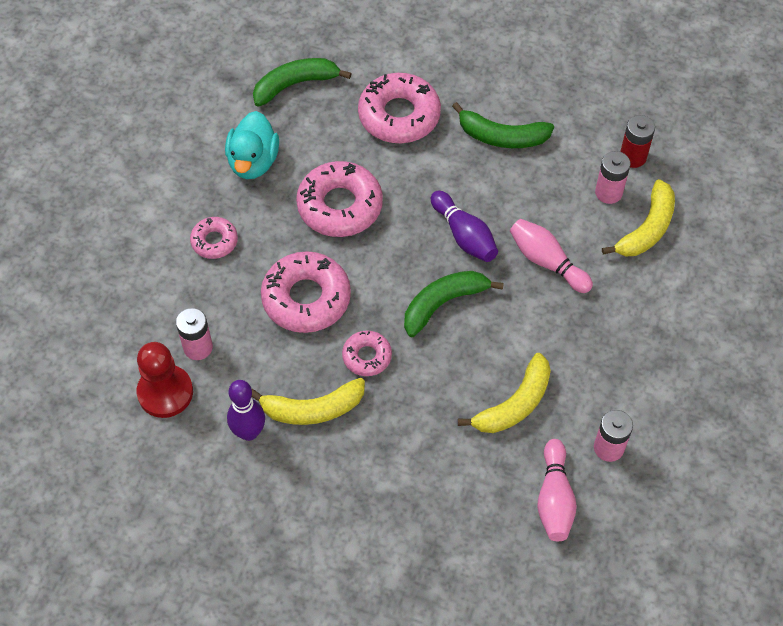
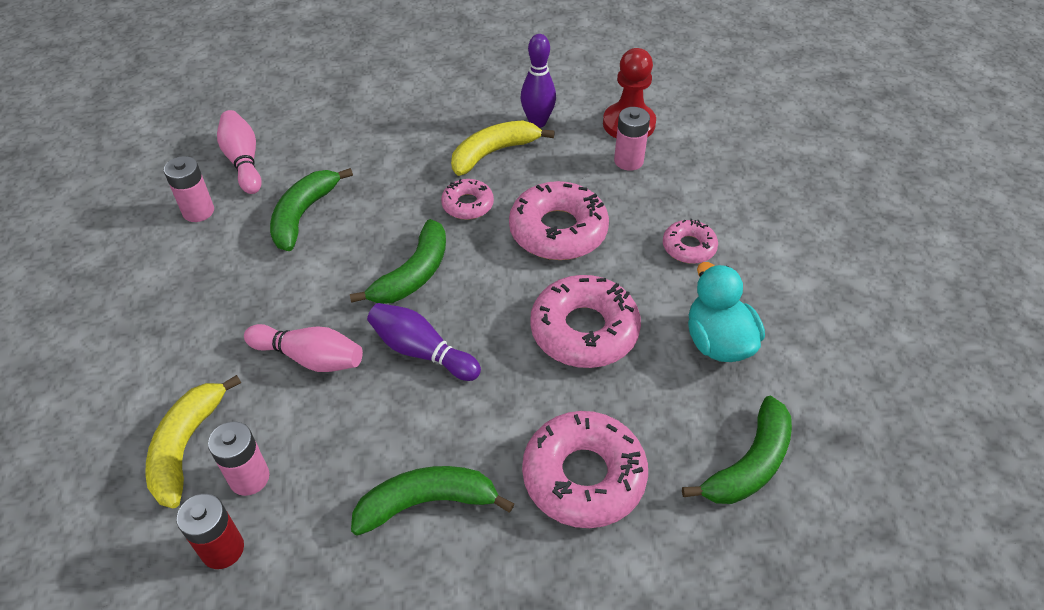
camera: 155 degrees right, 10 degrees down
(514, 404) = (303, 215): yellow banana -> green banana

